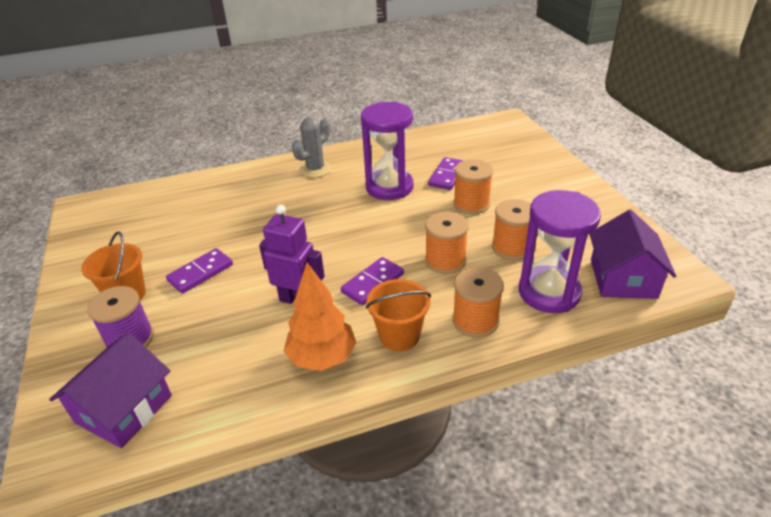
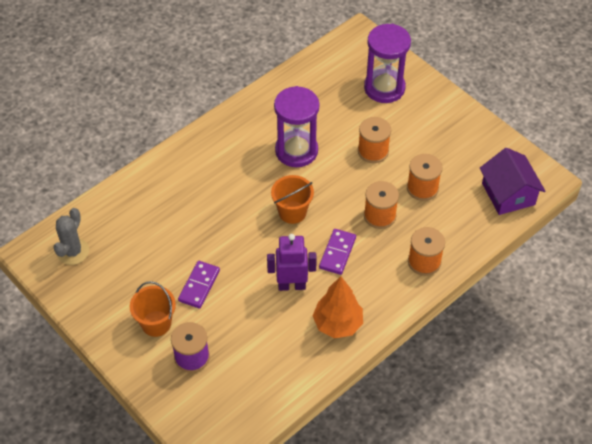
camera: 25 degrees left, 15 degrees up
(124, 409) = (231, 404): purple house -> none
(315, 169) = (218, 147): grey cactus -> grey cactus (73, 251)
(399, 336) = (379, 290): orange bucket -> orange bucket (292, 212)
(447, 176) = (338, 123): purple domino -> none
(549, 292) = (463, 222): purple hourglass -> purple hourglass (384, 88)

